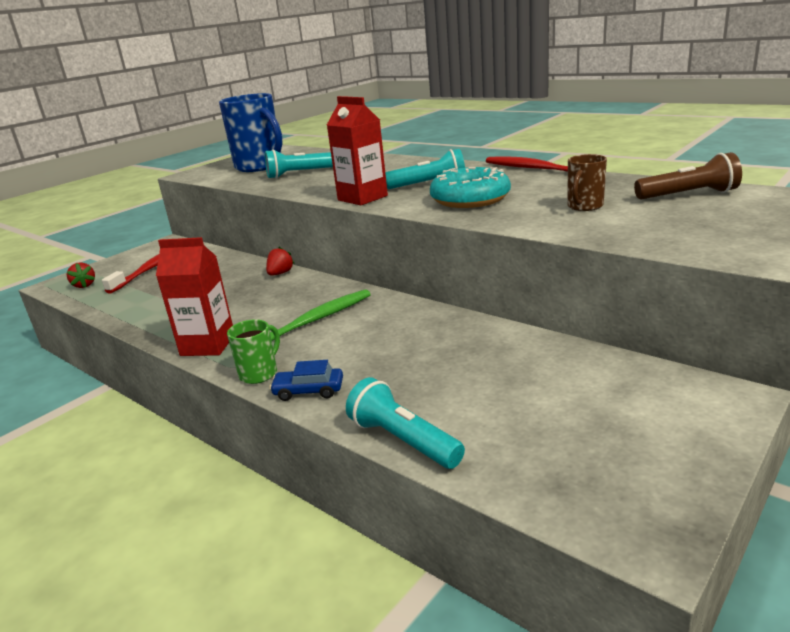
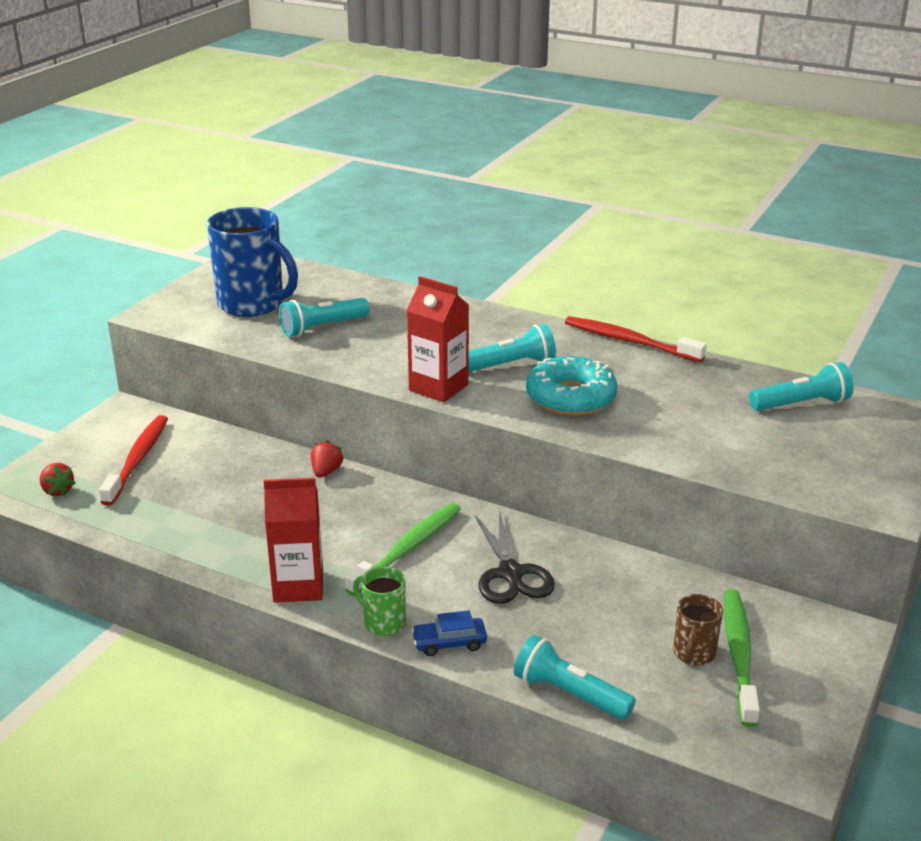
camera: 15 degrees left, 5 degrees up
(259, 373) = (383, 623): green mug -> green mug turned 75 degrees counterclockwise
(392, 339) = (510, 573): none -> black scissors
(584, 206) = (700, 418): brown mug -> brown mug (693, 654)
(600, 412) = (739, 654): none -> green toothbrush
(688, 195) = (801, 404): brown flashlight -> turquoise flashlight

